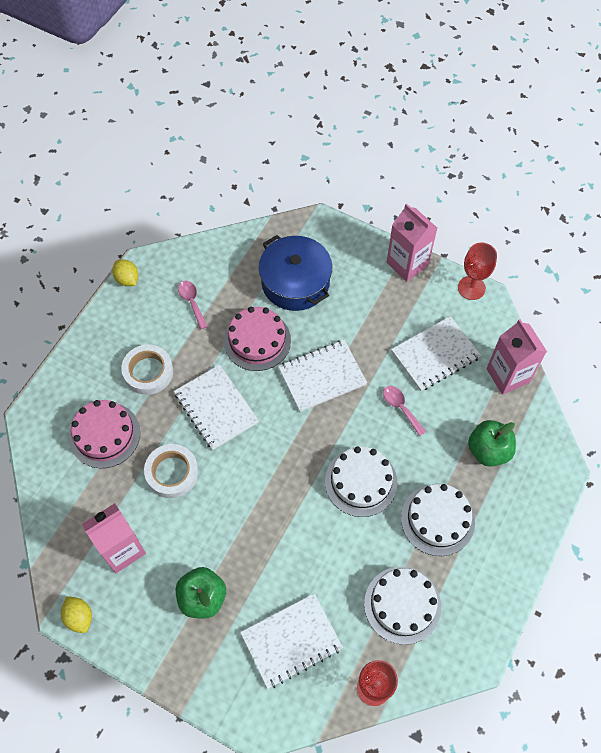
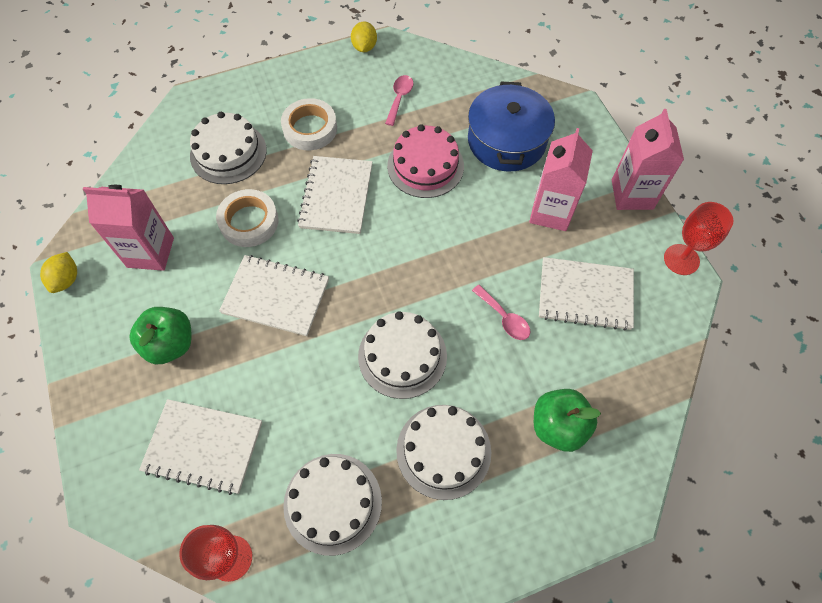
camera: 40 degrees right, 0 degrees up
(104, 435) = (228, 153): pink cake -> white cake
(322, 376) = (455, 236): white notebook -> white notebook (276, 296)
(400, 408) = (504, 318): pink spoon -> pink spoon turned 135 degrees clockwise
(507, 375) = (646, 369): pink carton -> pink carton (550, 212)

